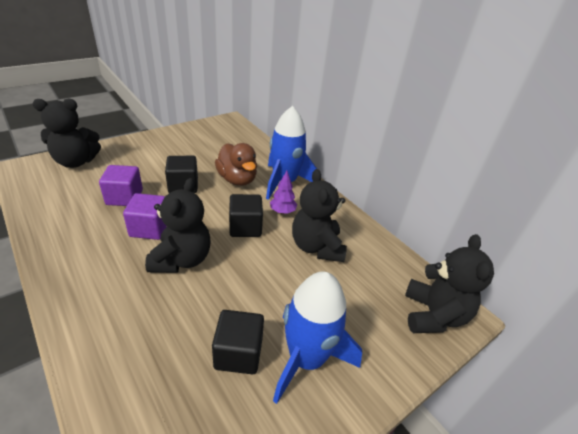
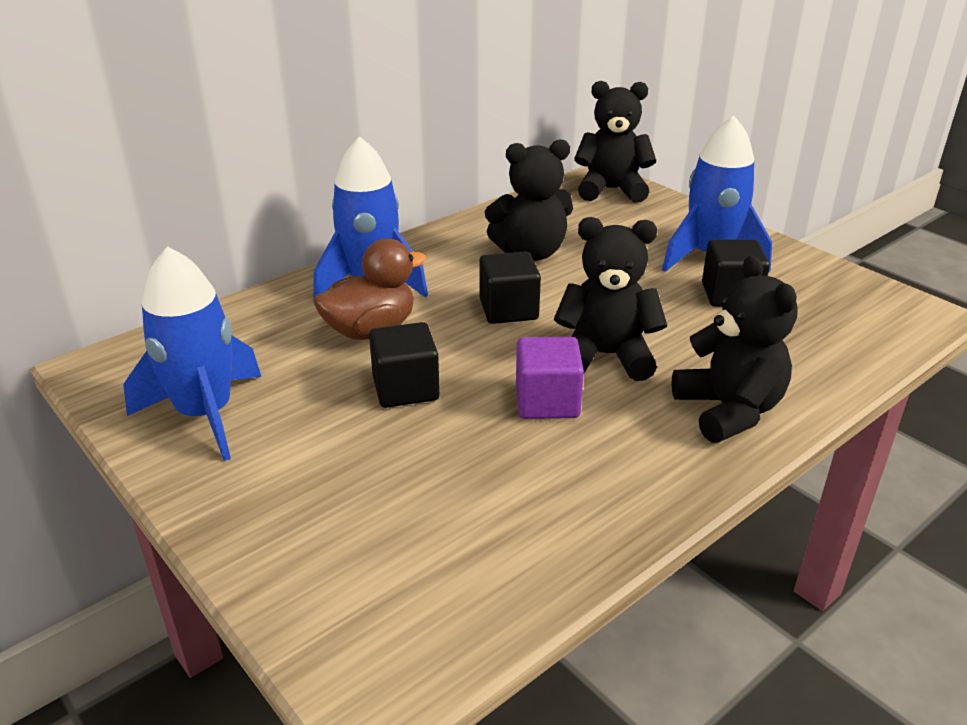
camera: 90 degrees left, 5 degrees down
(76, 162) = (328, 583): black teddy bear -> black teddy bear (728, 410)
(124, 197) = (464, 455): purple cube -> none
(188, 140) = (205, 415): none -> blue rocket
(282, 211) = (457, 281): purple tree -> none

